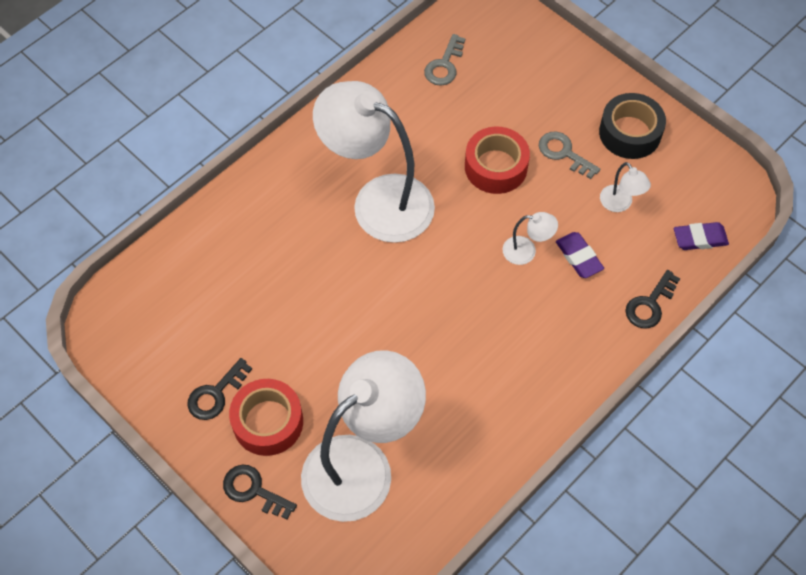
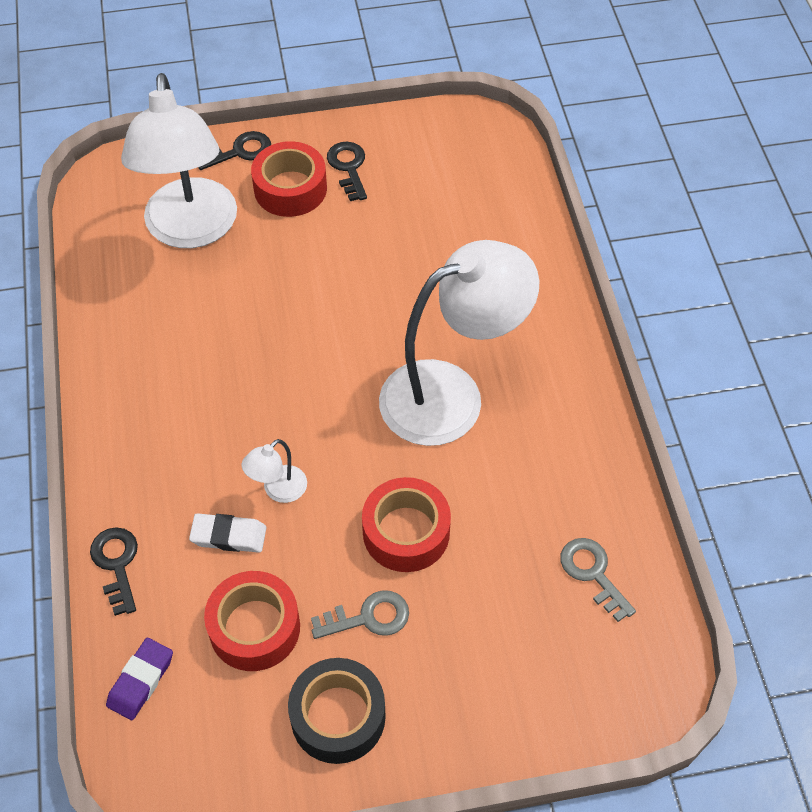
camera: 125 degrees right, 5 degrees down
(578, 257) = (228, 536): purple eraser -> white eraser
(620, 204) = (254, 627): white lamp -> red tape

